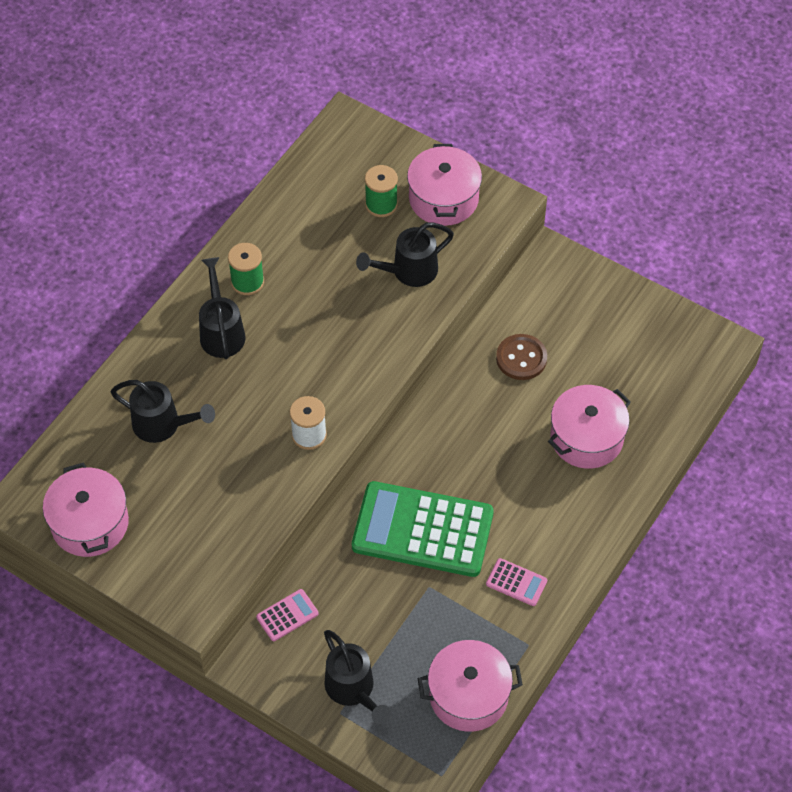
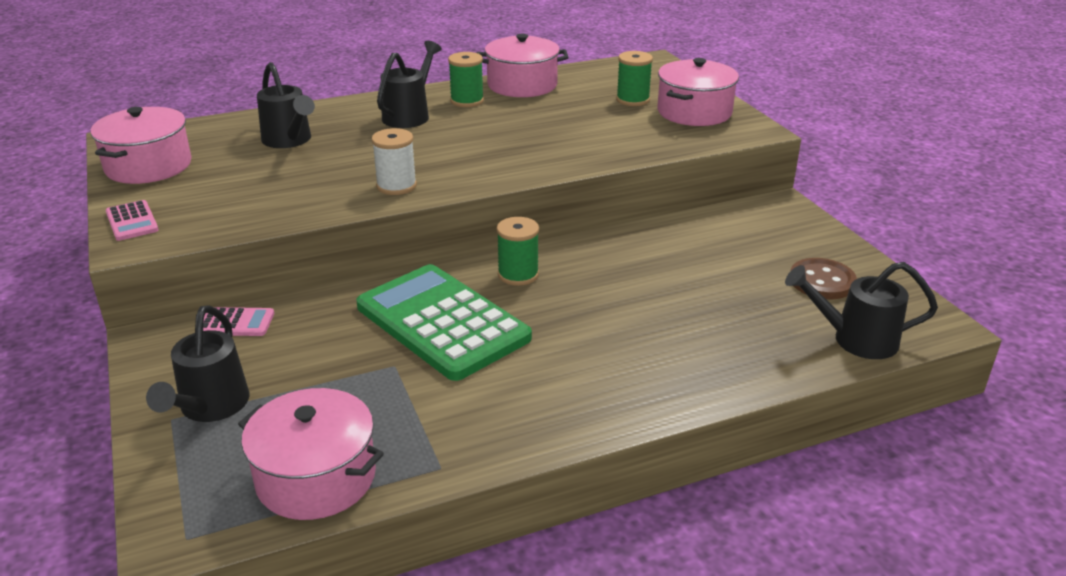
camera: 35 degrees right, 25 degrees down
(408, 271) = (613, 135): black watering can -> black watering can (855, 339)
(430, 451) = (518, 274): none -> green spool
(516, 582) = (491, 406): pink calculator -> pink calculator (132, 221)
(521, 358) = (683, 252): brown button -> brown button (822, 281)
(586, 438) = (698, 330): pink pot -> pink pot (522, 85)

